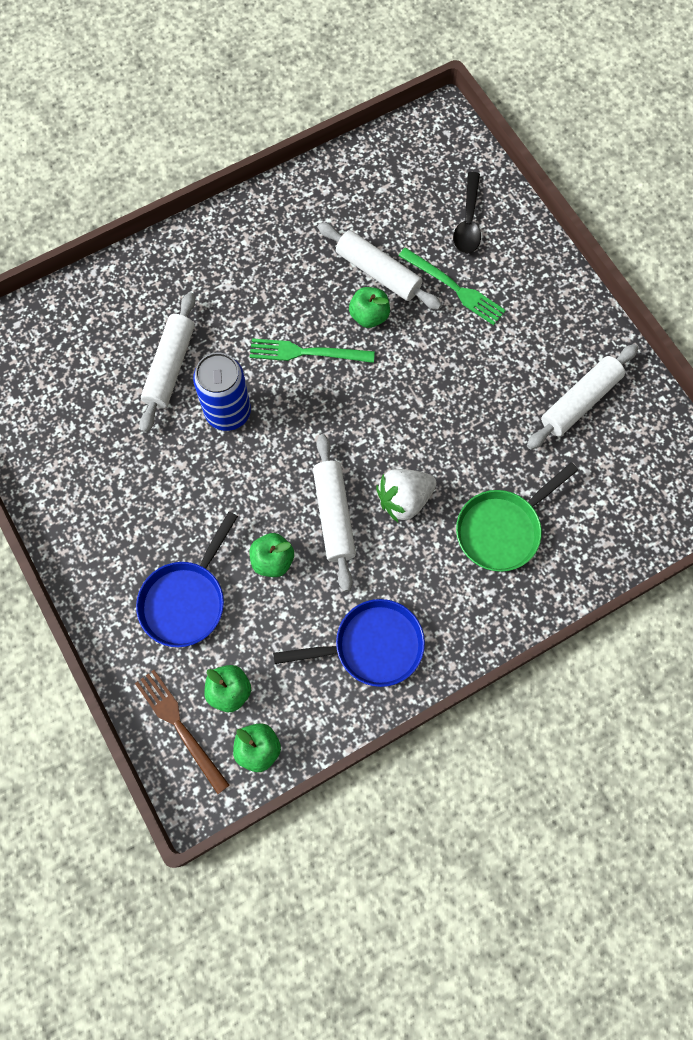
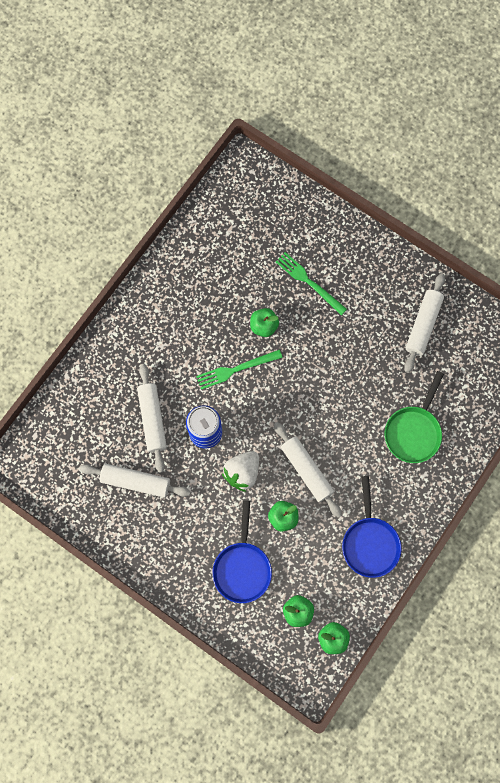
camera: 25 degrees left, 5 degrees up
(180, 727) = (279, 647): brown fork -> none
(372, 646) = (370, 542): blue pan -> blue pan turned 120 degrees clockwise
(378, 272) = (255, 293): white rolling pin -> white rolling pin (136, 481)
(404, 500) = (345, 440): white strawberry -> white strawberry (242, 472)
(454, 288) = (309, 282): green fork -> green fork turned 150 degrees counterclockwise
(468, 222) = (296, 231): black spoon -> none

